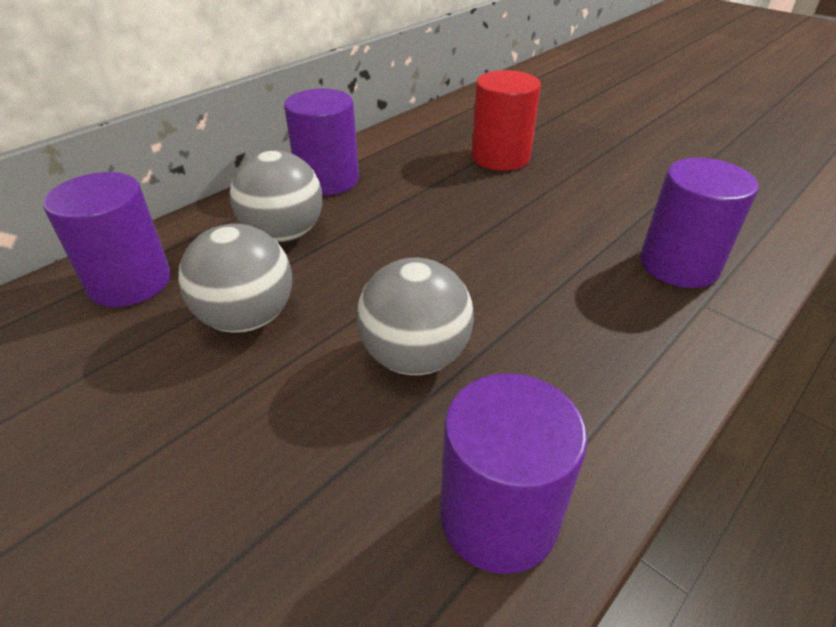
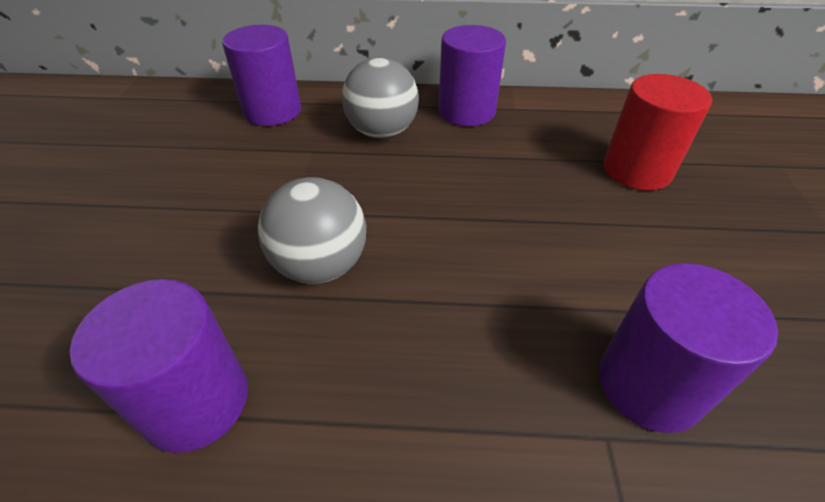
camera: 50 degrees right, 5 degrees up
(247, 318) = (285, 170): grey ball -> none

